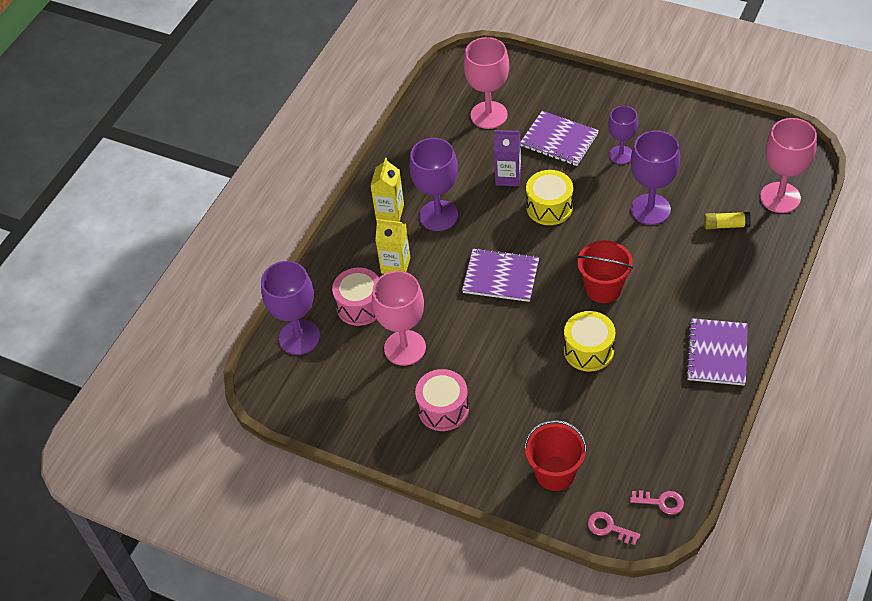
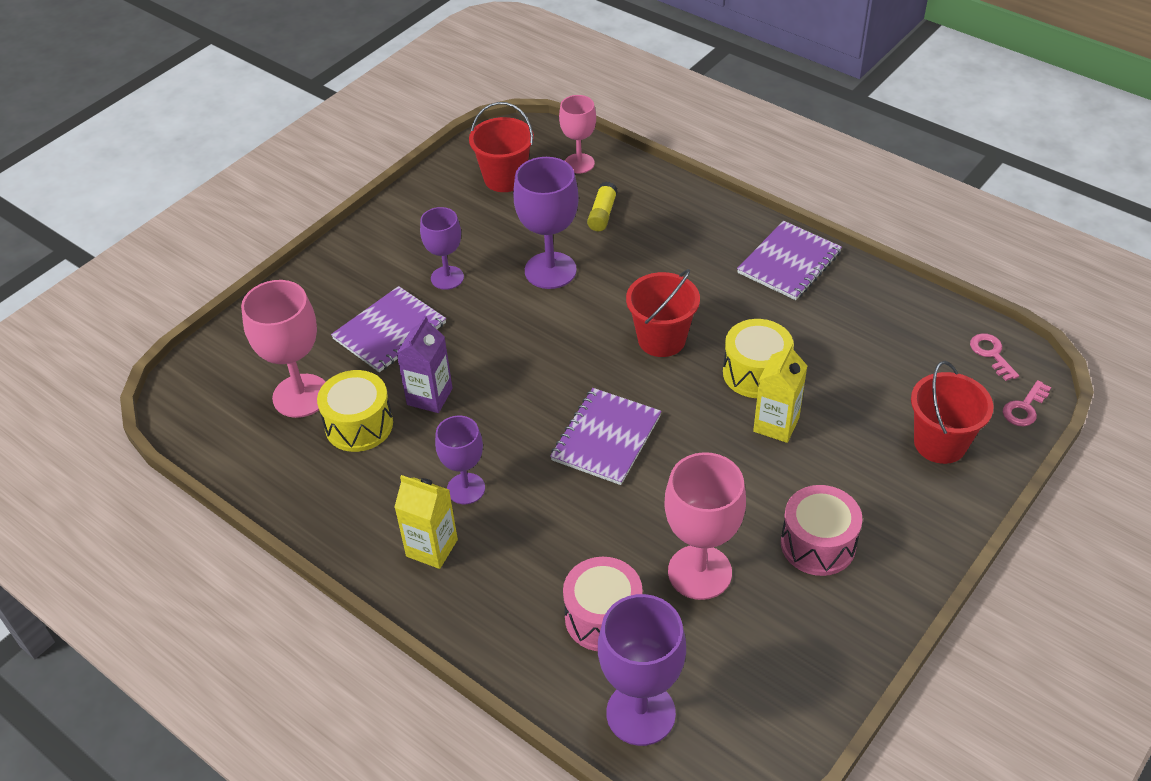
camera: 80 degrees left, 5 degrees down
(395, 265) = (540, 558): yellow carton -> yellow carton (776, 424)
(438, 215) = (466, 489): purple goblet -> purple goblet, size x0.64
(549, 207) = (504, 364): yellow drum -> yellow drum (359, 425)
(661, 502) = (991, 354): pink key -> pink key turned 45 degrees counterclockwise
(717, 353) = (789, 262): purple notebook -> purple notebook turned 75 degrees counterclockwise
(741, 158) = (505, 178): none -> red bucket
(780, 197) = (579, 163): pink goblet -> pink goblet, size x0.64

